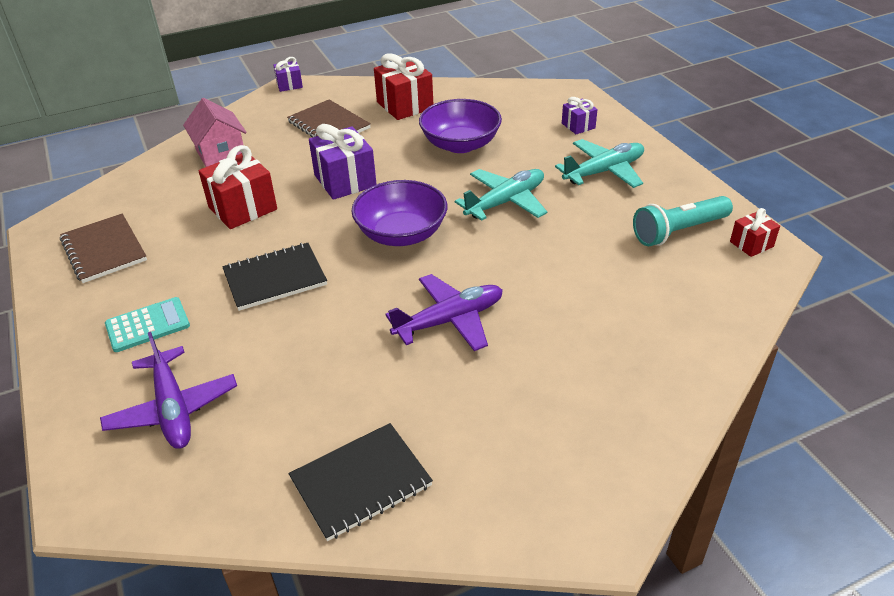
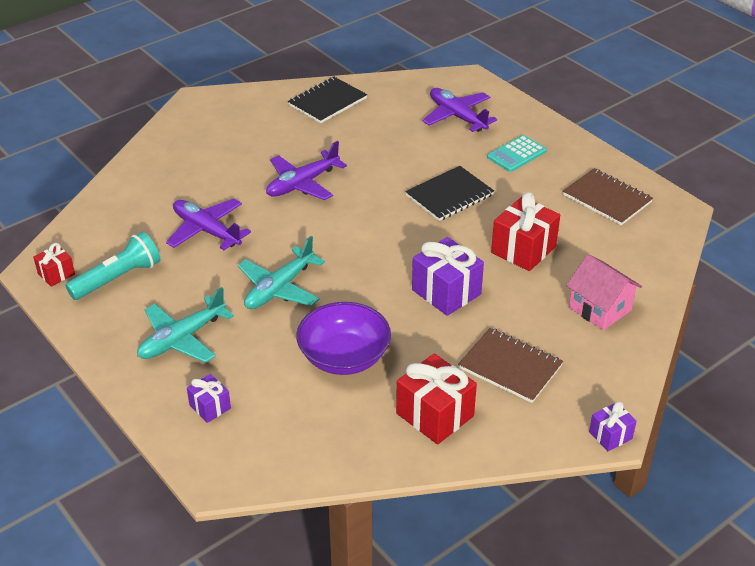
camera: 165 degrees right, 0 degrees up
(401, 234) = (365, 244): purple bowl -> none
(581, 272) = (206, 230): none -> purple plane

